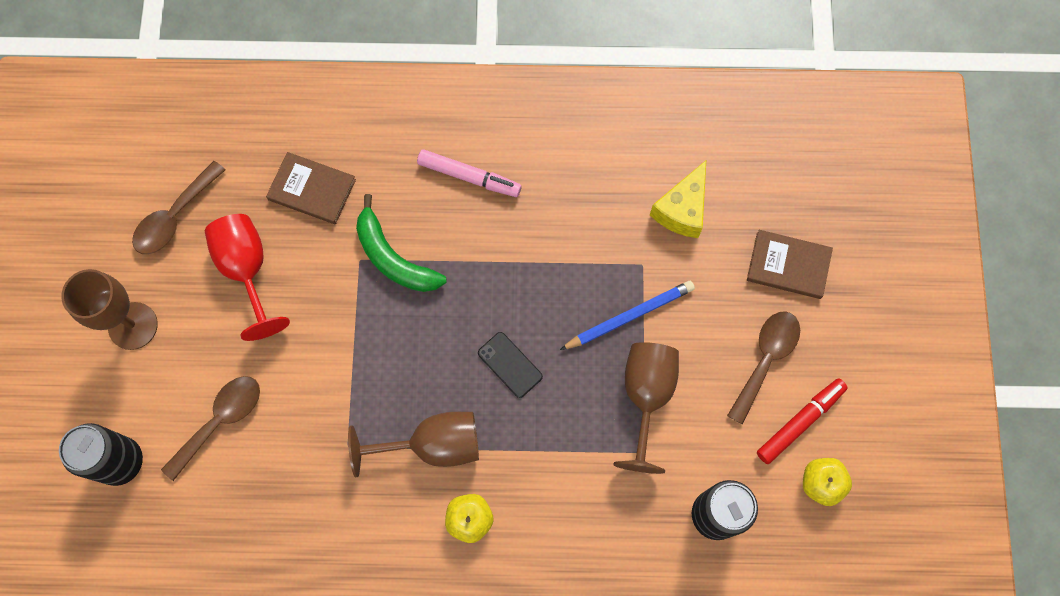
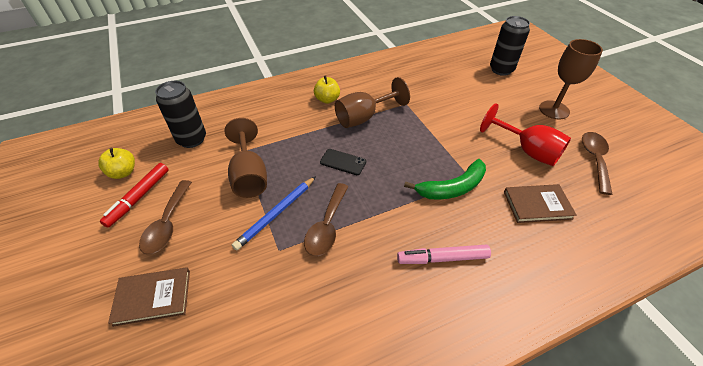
camera: 155 degrees right, 25 degrees down
(220, 421) = (474, 93): brown spoon -> brown spoon (327, 226)
(393, 258) = (452, 188): green banana -> green banana turned 135 degrees clockwise
(682, 209) = (258, 306): yellow cheese -> none

